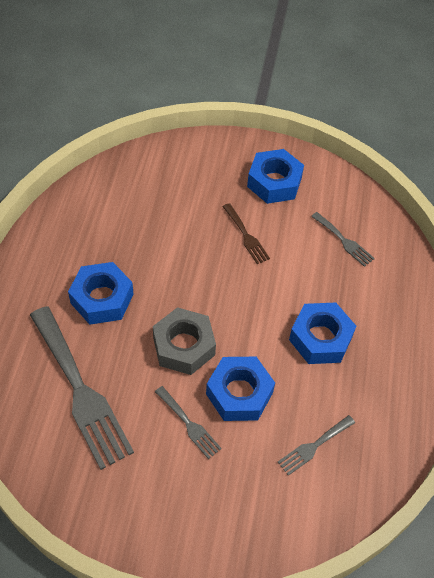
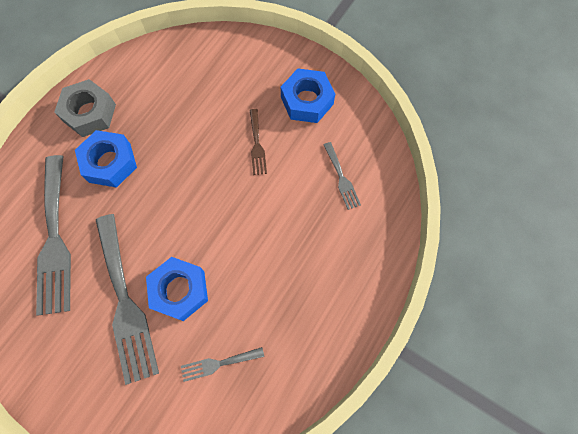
camera: 25 degrees right, 15 degrees up
(184, 346) = (155, 230): grey nut -> grey nut (89, 113)
(189, 424) = (125, 303): grey fork -> grey fork, size x2.13
(320, 338) = (274, 265): blue nut -> none

